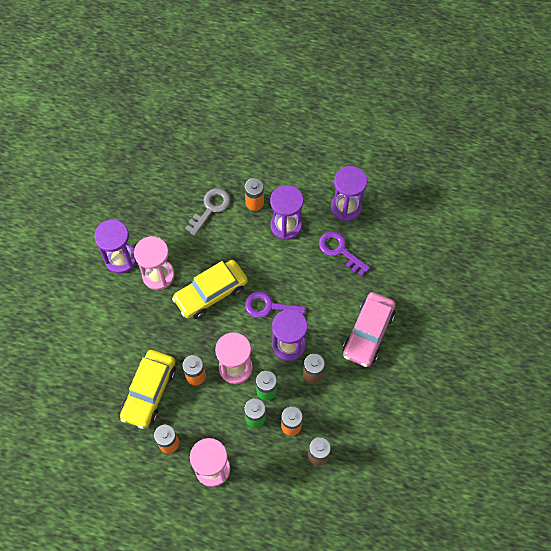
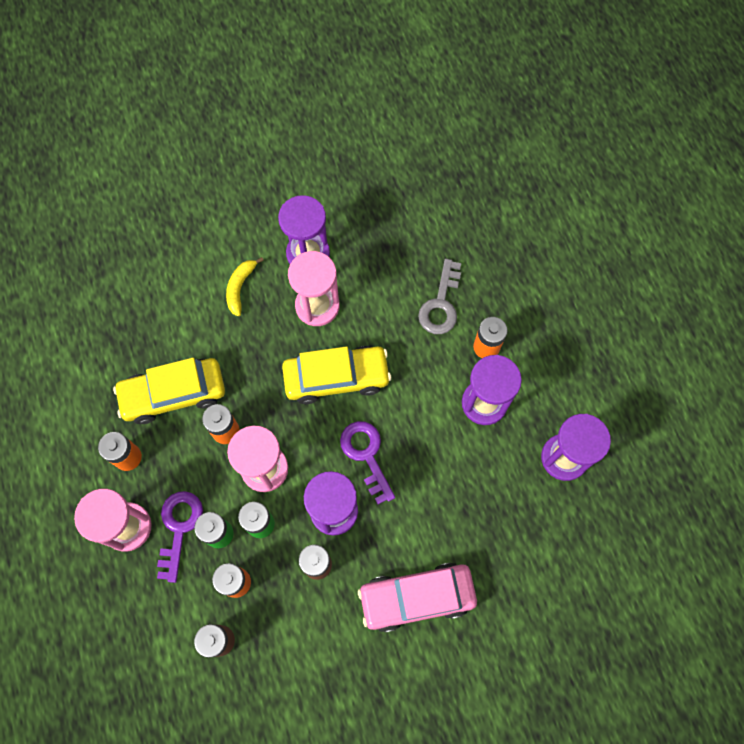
camera: 55 degrees right, 5 degrees up
(111, 311) = (240, 287): none -> yellow banana
(210, 208) = (441, 304): grey key -> grey key turned 105 degrees clockwise
(211, 293) = (336, 378): yellow car -> yellow car turned 150 degrees clockwise
(340, 251) = (500, 489): purple key -> purple key (179, 528)

